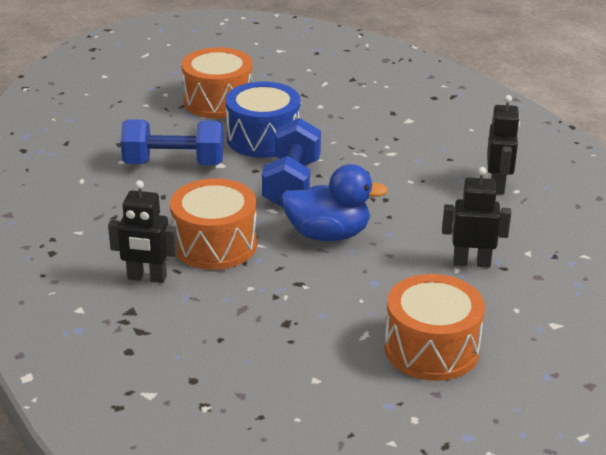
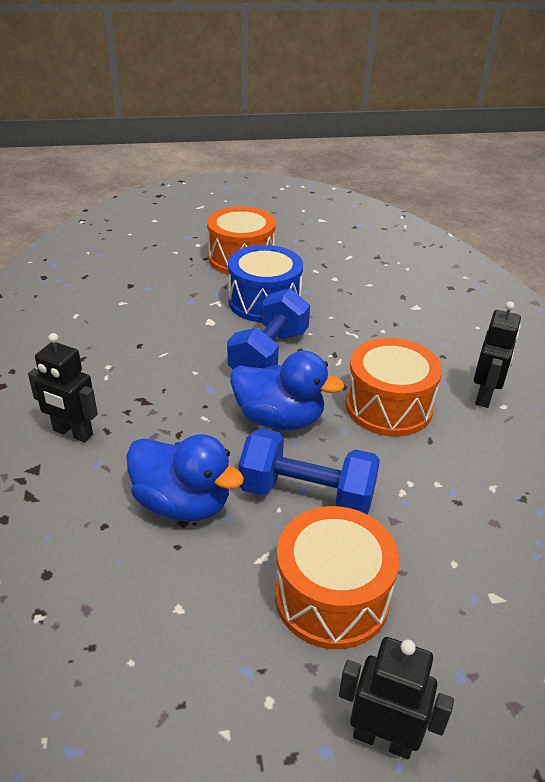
camera: 15 degrees right, 5 degrees up
(174, 163) = (168, 313): blue dumbbell -> blue dumbbell (306, 495)
(214, 244) = (159, 408): orange drum -> orange drum (388, 406)
(278, 311) = (182, 503): none -> blue duck
(471, 262) = (422, 486): black robot -> black robot (383, 738)

